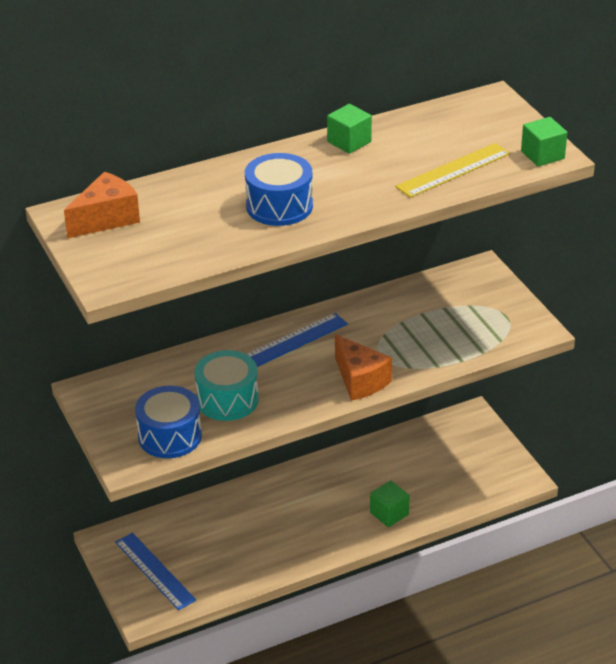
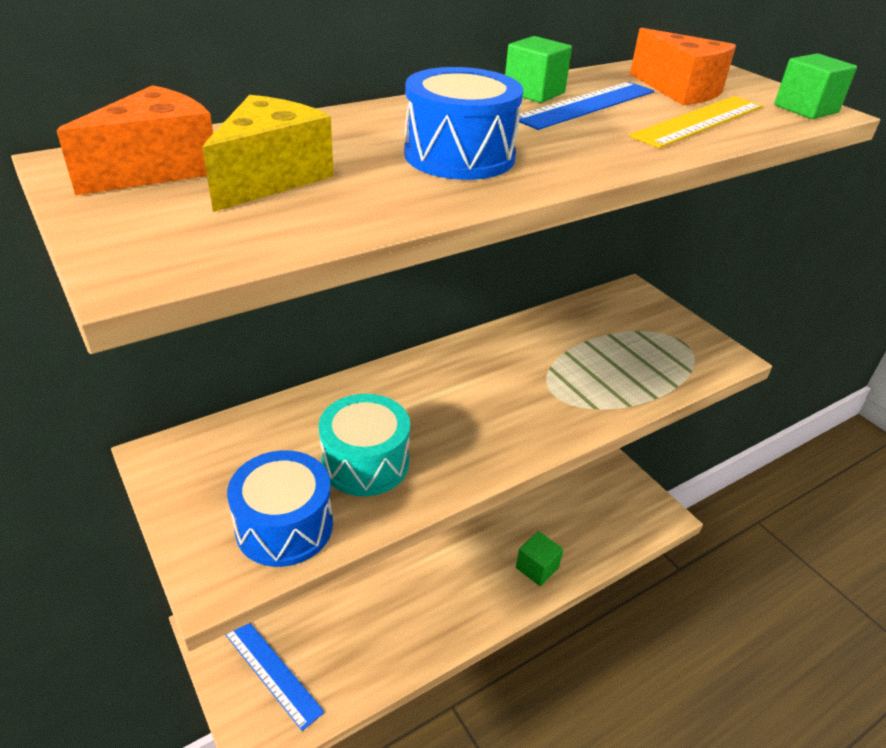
camera: 10 degrees left, 0 degrees up
(168, 225) = (271, 178): none -> yellow cheese
(294, 341) = (442, 378): blue ruler -> blue ruler (587, 105)
(360, 380) = (538, 428): orange cheese -> orange cheese (679, 90)

